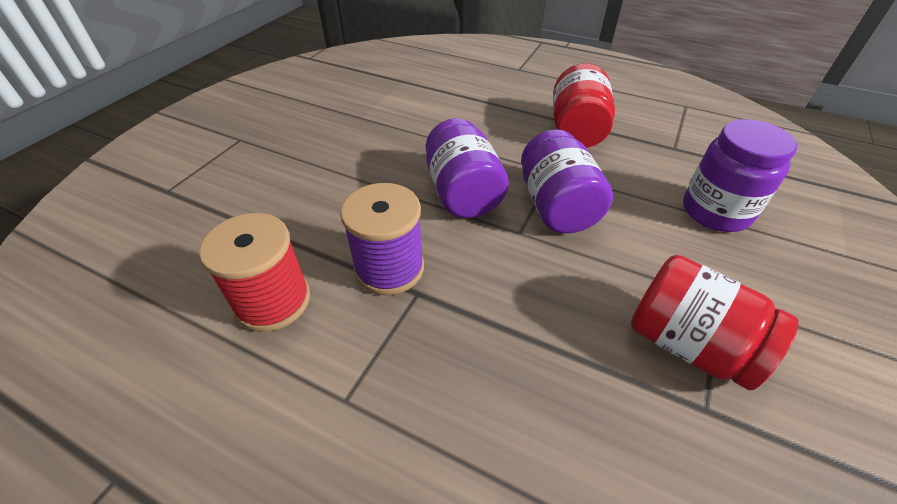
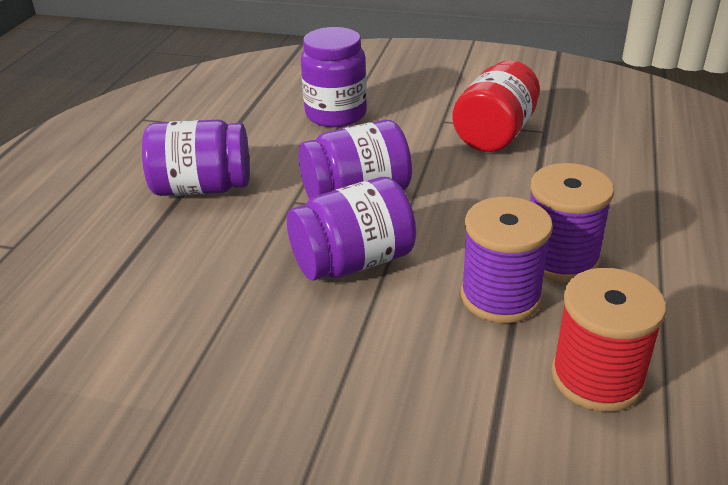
camera: 100 degrees left, 10 degrees down
(424, 328) = (560, 258): none -> purple spool
(577, 130) = (202, 188): red jar -> purple jar

